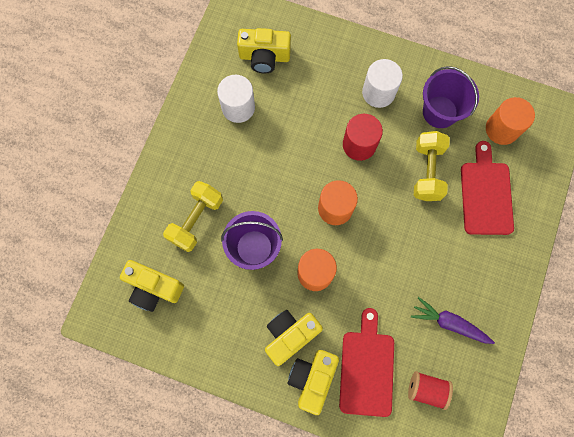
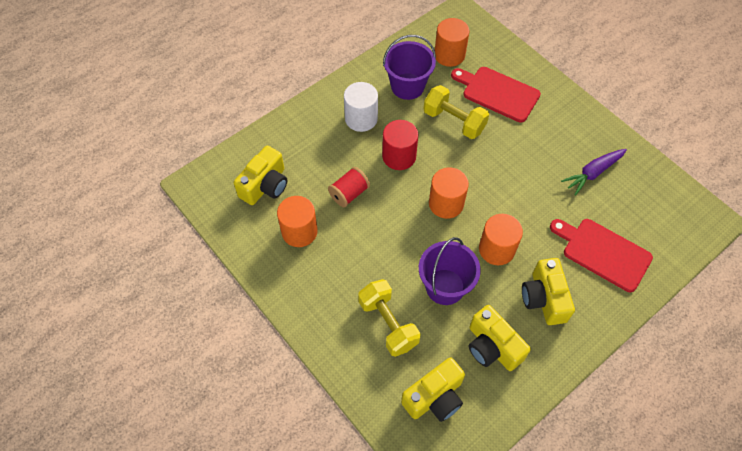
camera: 60 degrees left, 15 degrees down
(238, 107) = (299, 231): white cylinder -> orange cylinder
(312, 378) = (592, 300): yellow camera -> yellow camera (492, 346)
(426, 389) = (641, 218): red spool -> red spool (349, 193)

